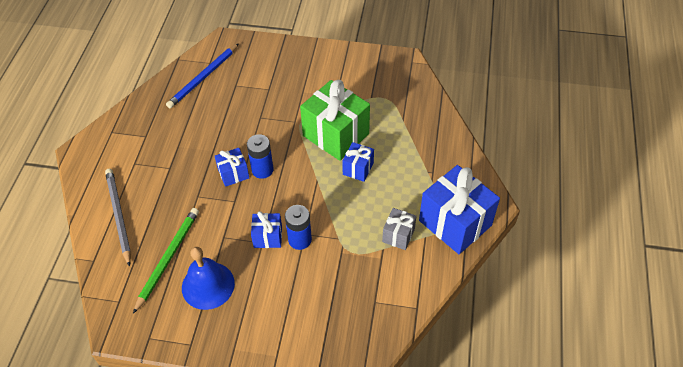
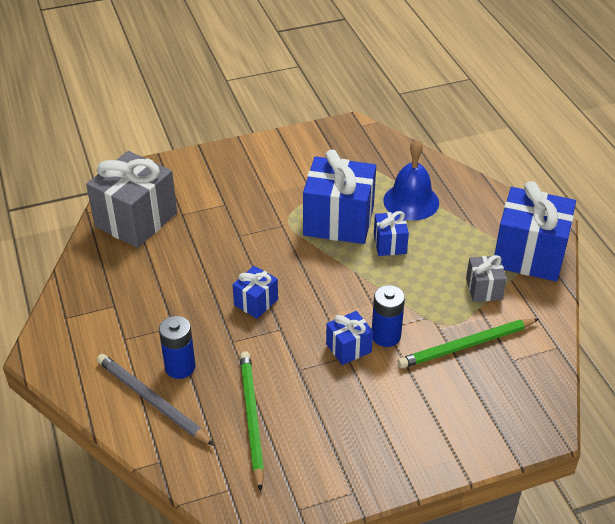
camera: 30 degrees left, 10 degrees down
(203, 78) = (136, 220): blue pencil -> grey gift
(208, 285) = (322, 424): blue bell -> blue bell (411, 201)
(262, 170) = (286, 285): blue battery -> blue battery (180, 367)
(336, 135) = (338, 221): green gift -> blue gift
(350, 274) = (466, 345): none -> green pencil

